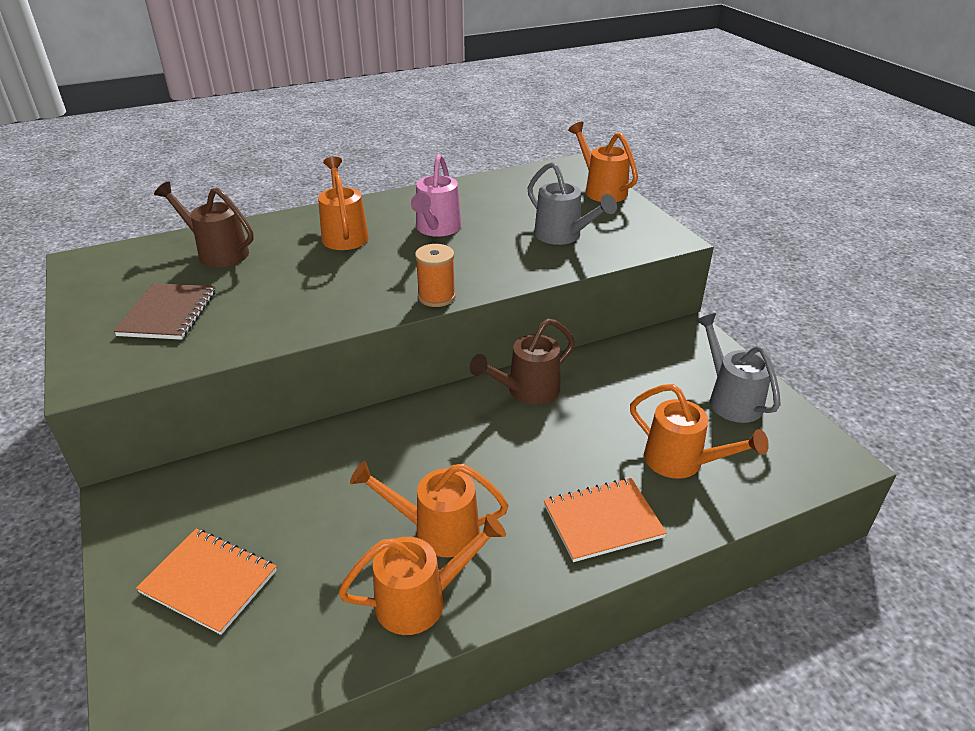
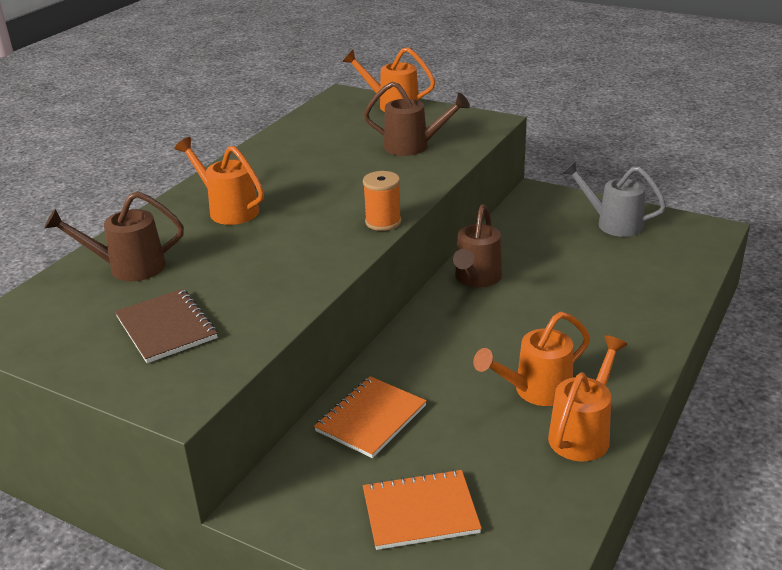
camera: 35 degrees left, 5 degrees down
(436, 229) = (304, 177): pink watering can -> none
(563, 236) = (413, 146): grey watering can -> brown watering can
(603, 521) = (630, 329): orange notebook -> orange notebook (371, 418)
(681, 462) = (631, 273): orange watering can -> none

